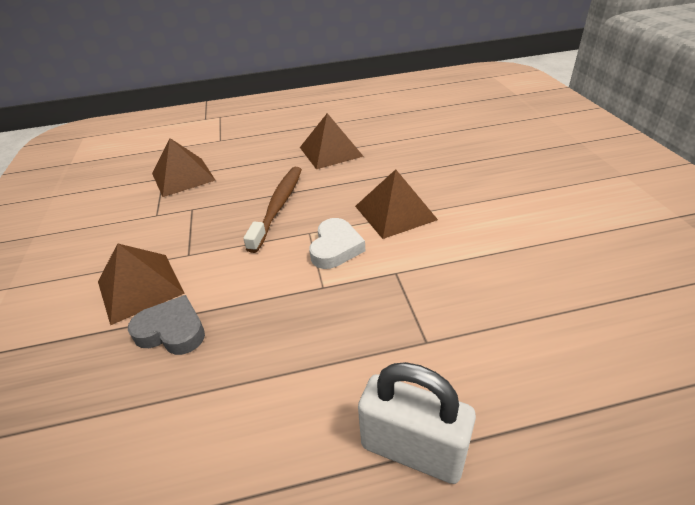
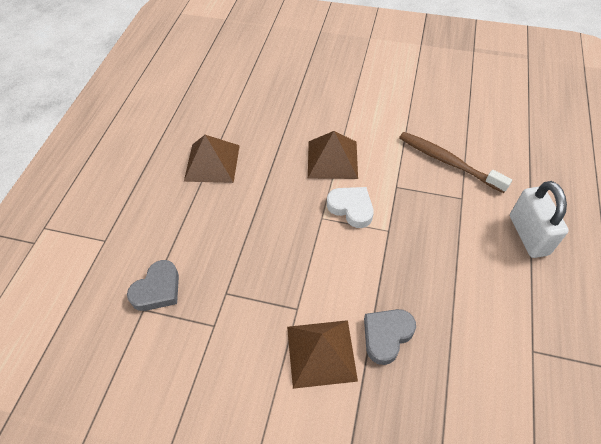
camera: 65 degrees left, 15 degrees up
(183, 177) = (157, 289): brown pyramid -> grey heart
(278, 206) = (271, 226): brown toothbrush -> brown toothbrush (448, 162)
(412, 450) = (528, 235): white padlock -> white padlock turned 60 degrees counterclockwise

